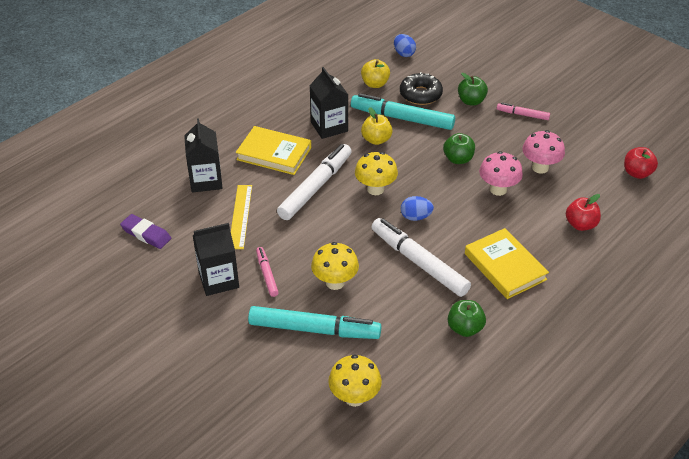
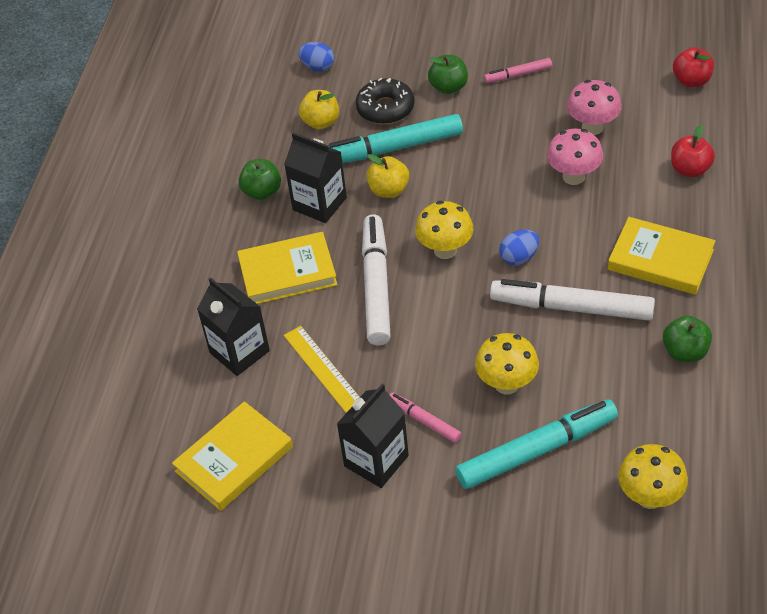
camera: 30 degrees left, 5 degrees up
(146, 234) = (234, 459): purple eraser -> yellow book
(458, 159) = (499, 164): green apple -> green apple (262, 192)

